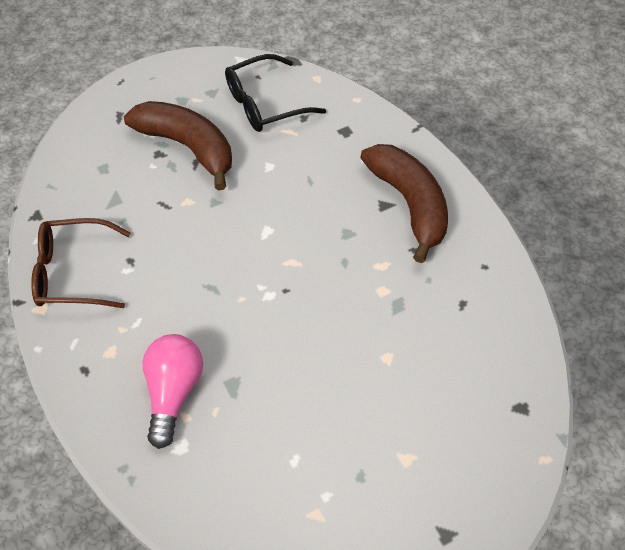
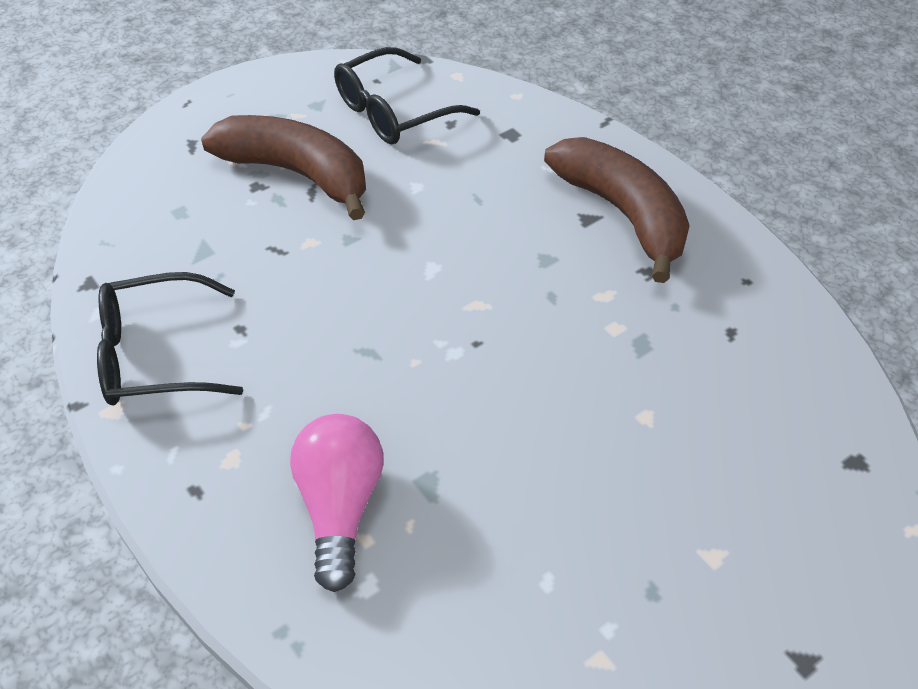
camera: 10 degrees left, 5 degrees down
(72, 273) = (155, 355): brown glasses -> black glasses

